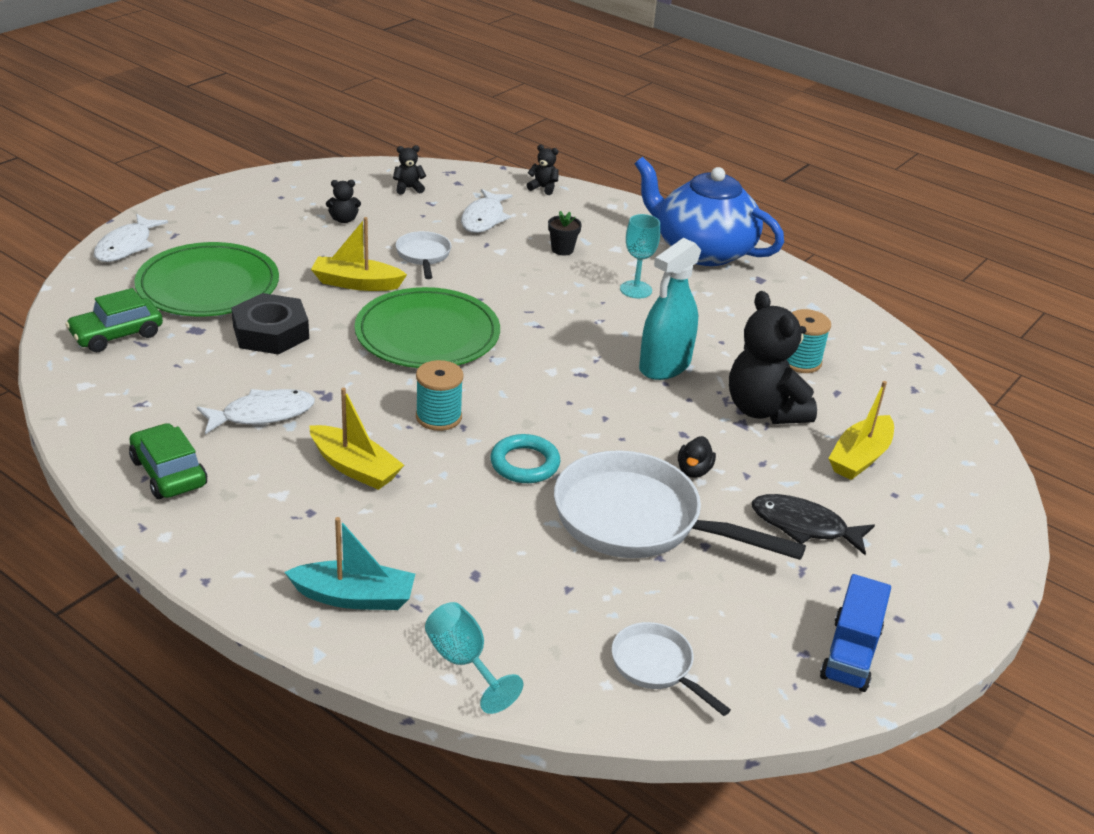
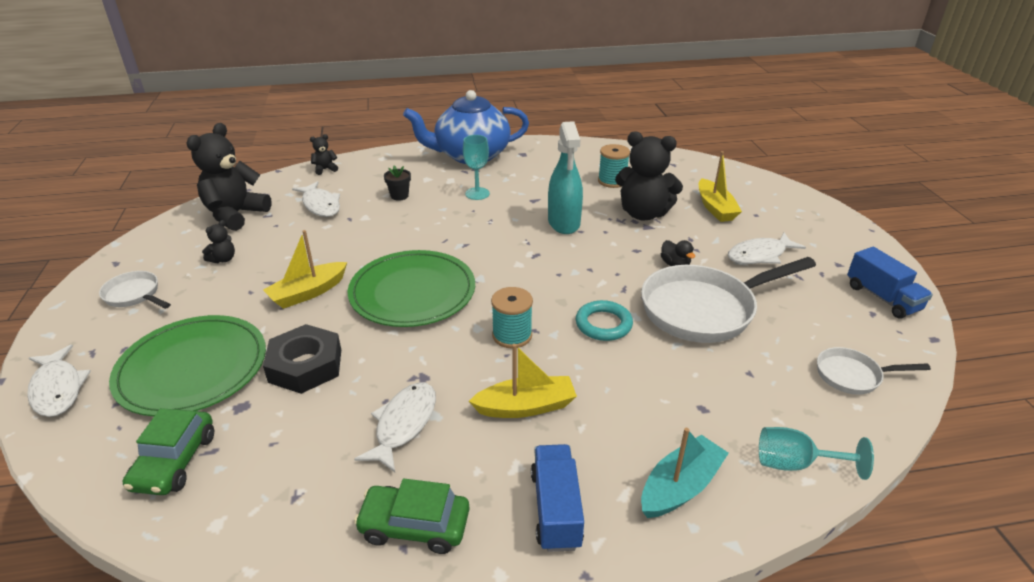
camera: 45 degrees left, 0 degrees up
(256, 536) = (556, 509): none -> blue truck
(408, 188) = (235, 215): black teddy bear -> black teddy bear, size x2.28
(423, 256) = (322, 248): white pan -> white pan (134, 295)
(804, 526) = (759, 255): black fish -> white fish

